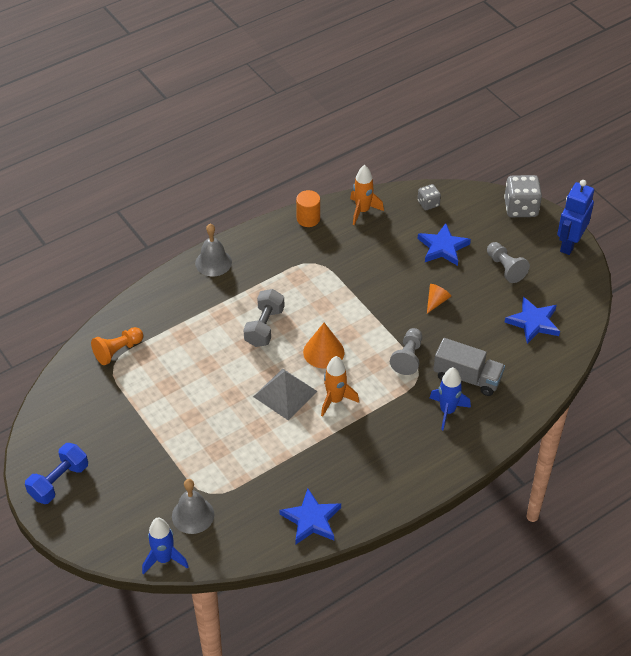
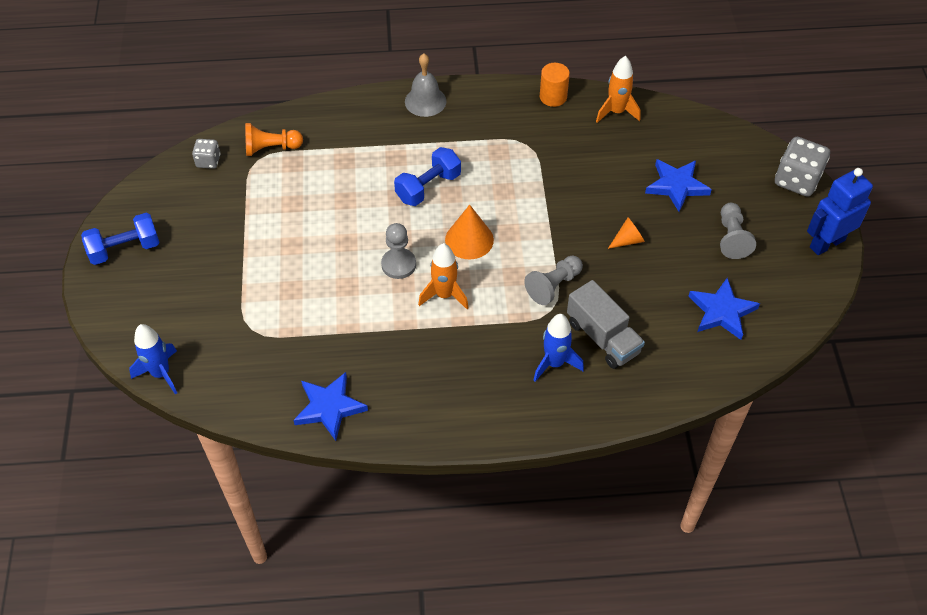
camera: 30 degrees right, 5 degrees up
(193, 515) = (219, 343): grey bell -> none
(264, 327) = (428, 187): grey dumbbell -> blue dumbbell
(285, 394) = (398, 264): grey pyramid -> grey pawn
(428, 203) = (694, 133): grey dice -> grey dice (208, 161)

